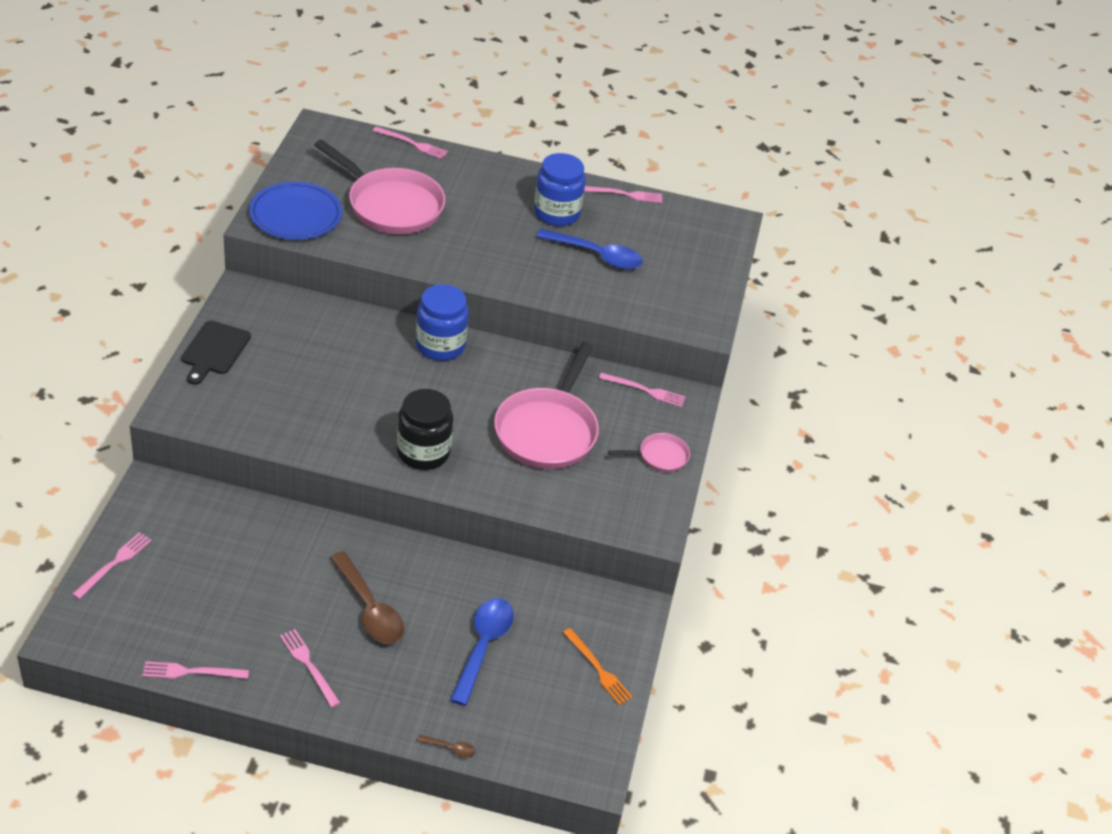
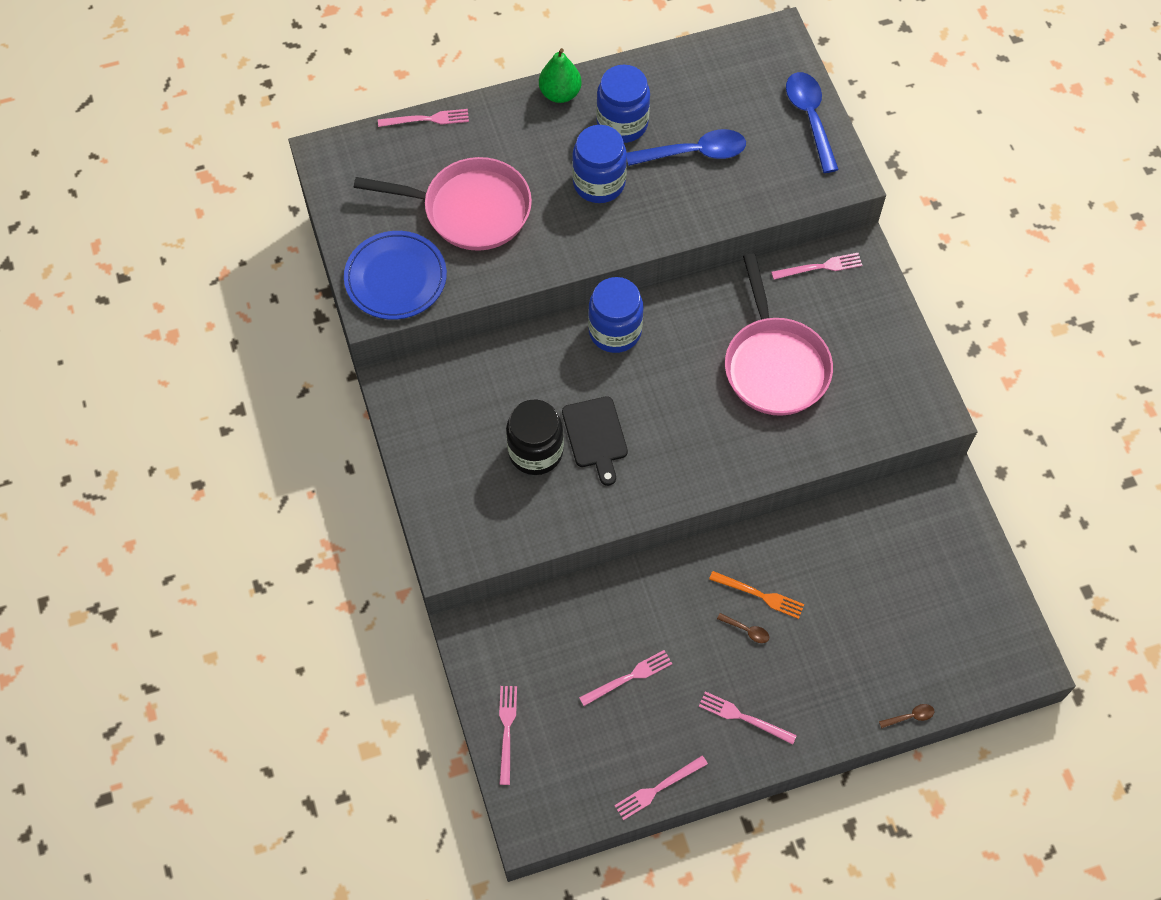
camera: 25 degrees left, 20 degrees up
(214, 350) = (427, 467): black cutting board -> black cutting board (595, 436)
(369, 609) = (747, 630): brown spoon -> brown spoon, size x0.43
(423, 452) = (693, 458): black jar -> black jar (535, 452)
(483, 646) = (862, 604): blue spoon -> blue spoon (810, 118)
(504, 237) = (599, 183): none -> blue jar
(526, 175) = (560, 93): none -> green pear
(598, 669) = (963, 565): orange fork -> orange fork (759, 595)
(625, 194) = (664, 61): pink fork -> pink fork (629, 677)
(659, 456) = (883, 332): pink pan -> none

